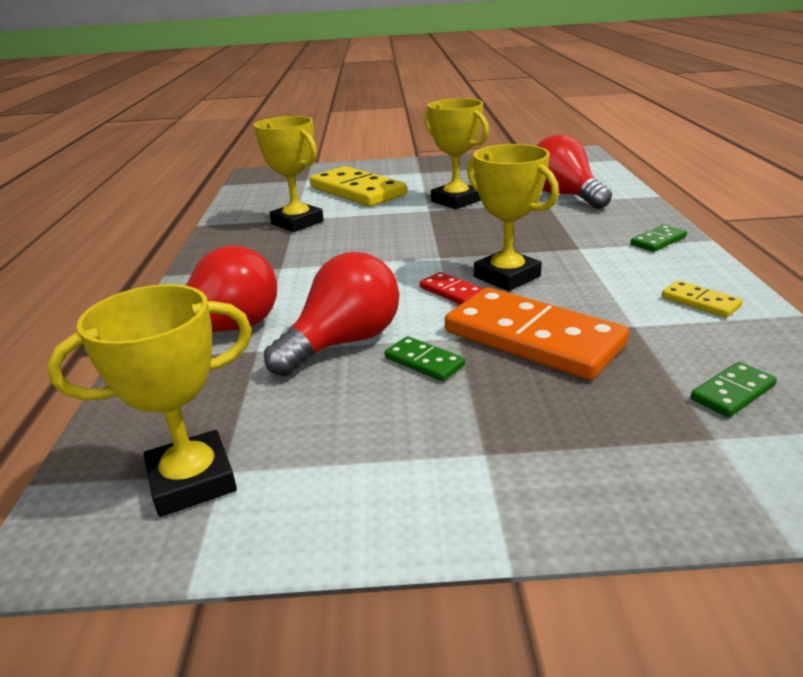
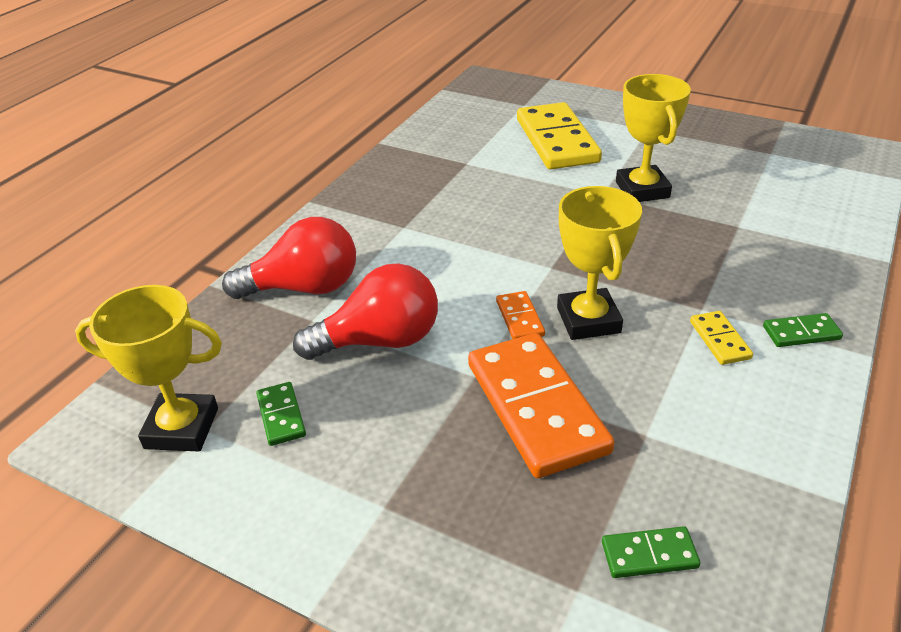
camera: 30 degrees right, 10 degrees up
(297, 223) = (464, 170): yellow trophy -> none
(424, 362) = (423, 391): green domino -> green domino (281, 416)
(452, 292) = (520, 318): red domino -> orange domino
(564, 195) = (770, 222): red light bulb -> none
(700, 302) = (747, 436): yellow domino -> yellow domino (720, 340)

